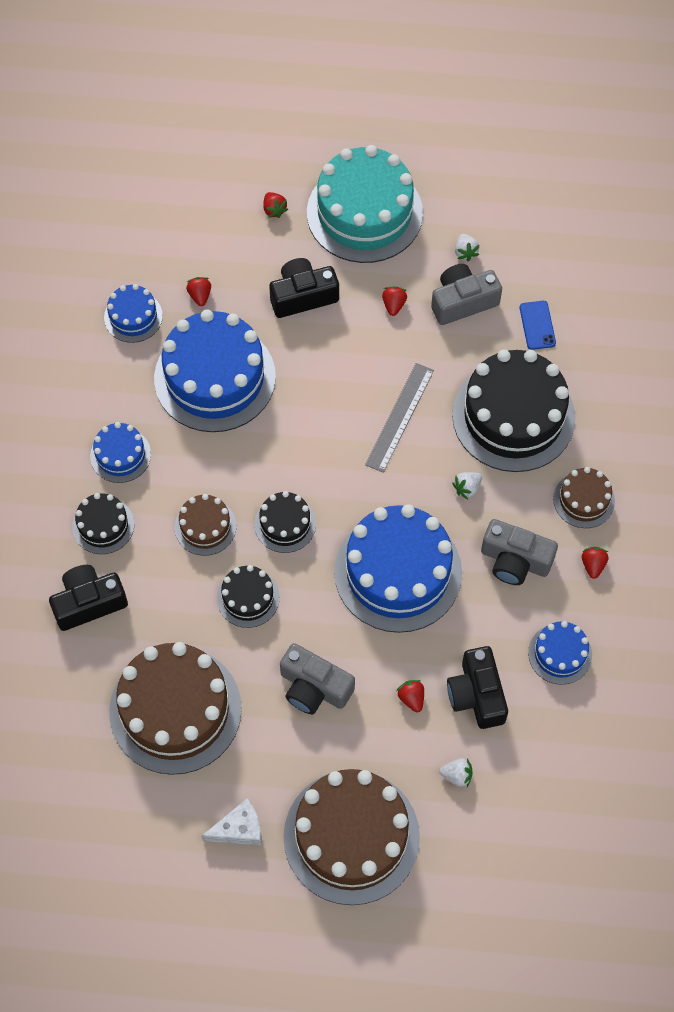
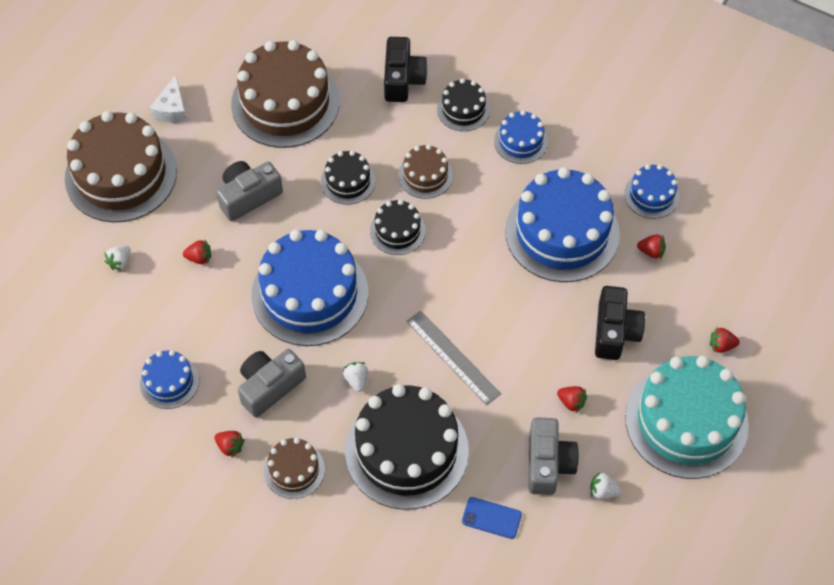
camera: 115 degrees right, 5 degrees down
(476, 695) = (174, 304): black camera -> none

